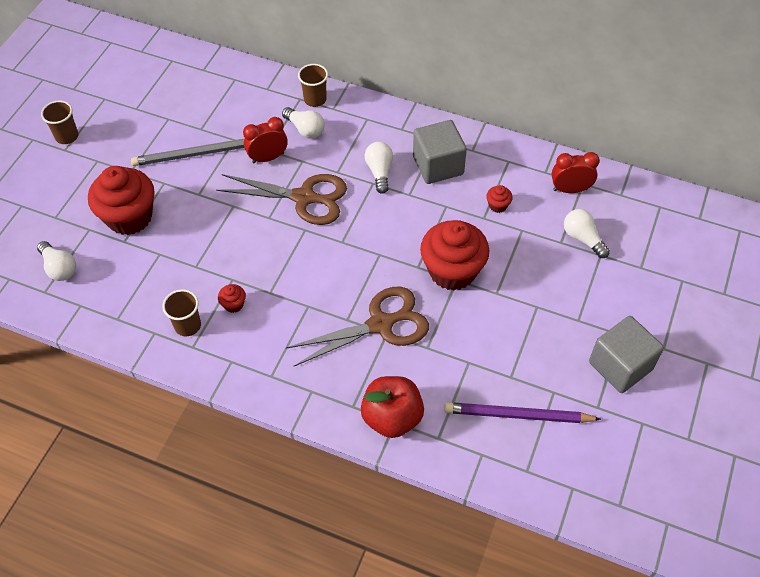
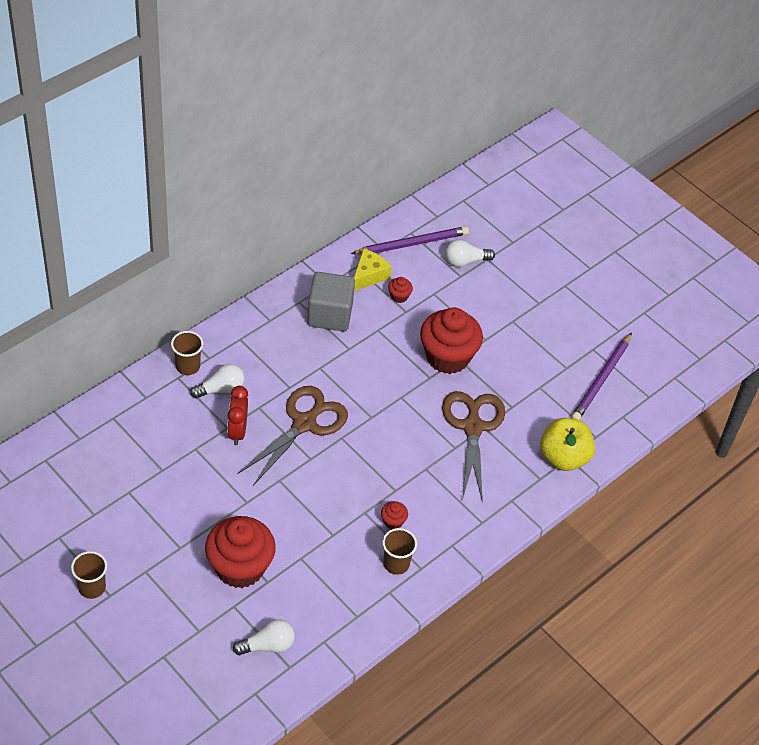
camera: 70 degrees left, 5 degrees down
(194, 155) = (193, 487): grey pencil -> none
(379, 172) = (310, 357): white light bulb -> none
(392, 417) = (563, 457): red apple -> yellow apple
(505, 174) = (369, 276): none -> yellow cheese
(570, 189) = (412, 243): red clock -> purple pencil
(620, 366) = (591, 299): grey cube -> none

